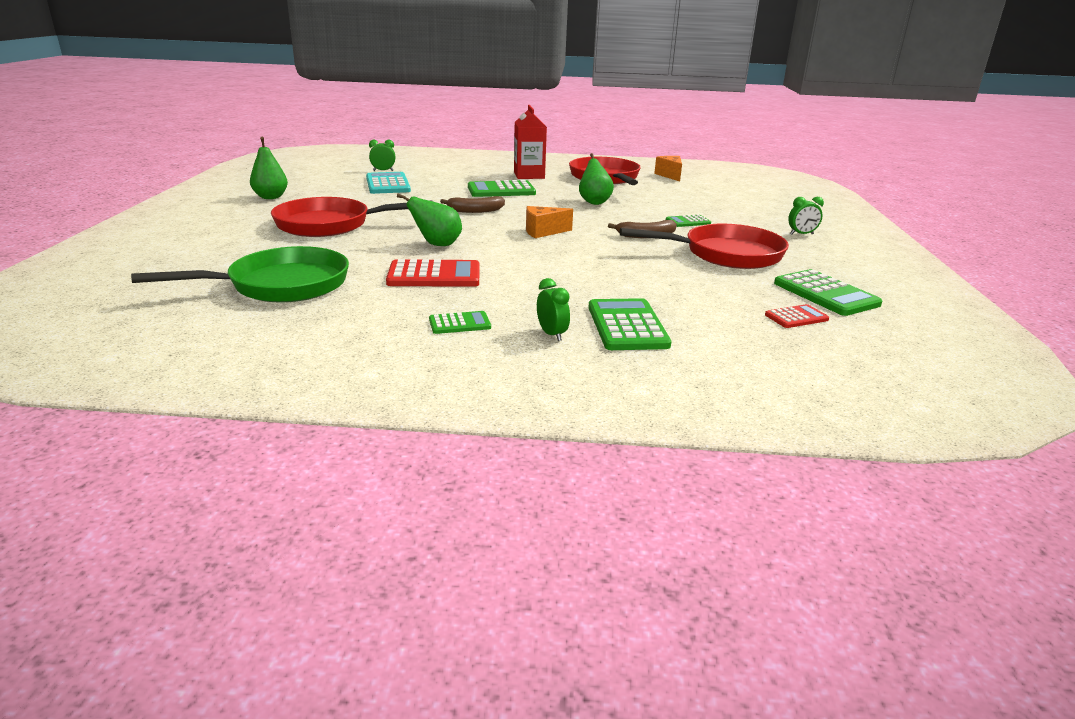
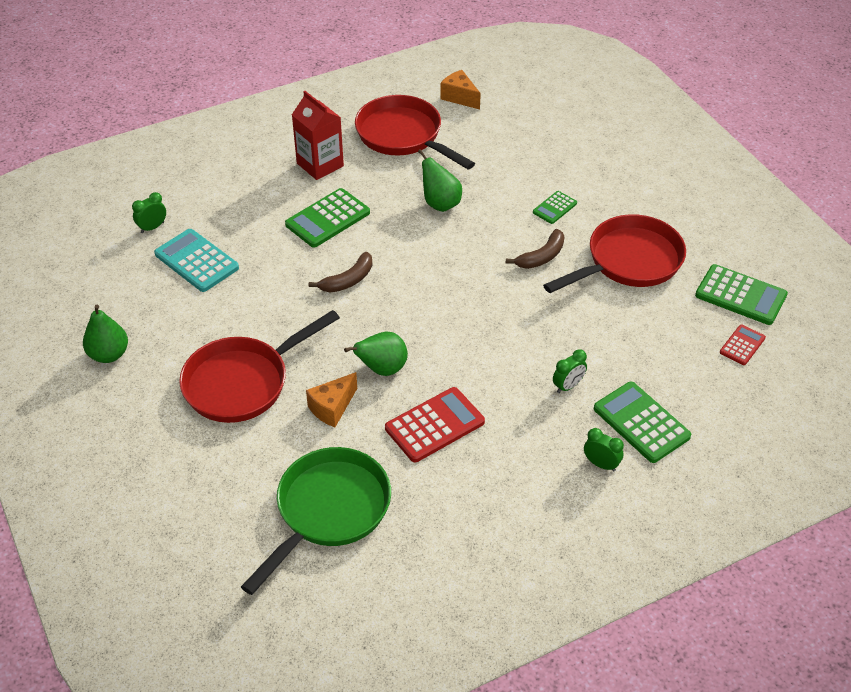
camera: 30 degrees left, 20 degrees up
(460, 323) = (525, 487): green calculator -> none
(543, 232) = (449, 294): orange cheese -> orange cheese (332, 408)
(801, 234) = (661, 188): green clock -> green clock (568, 386)

